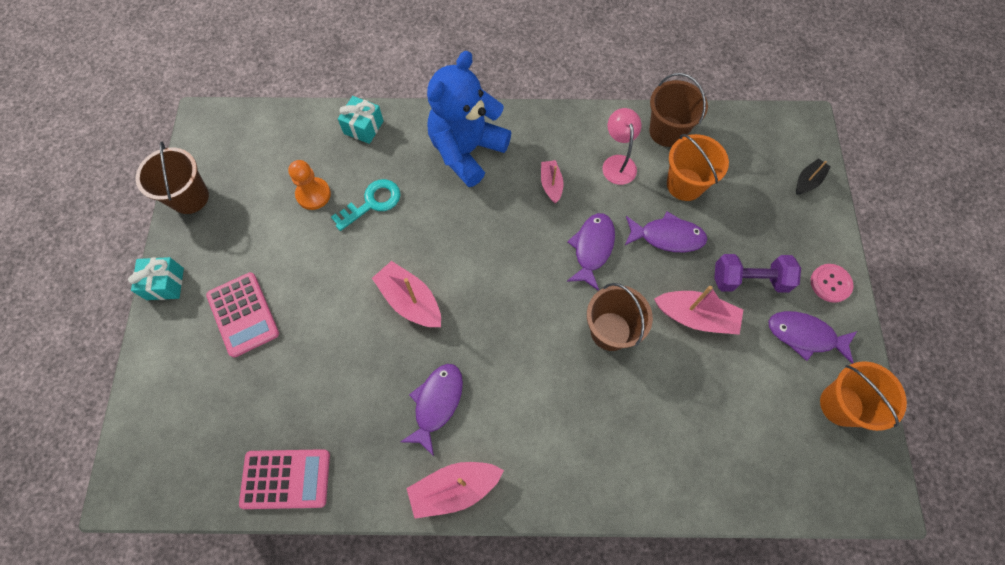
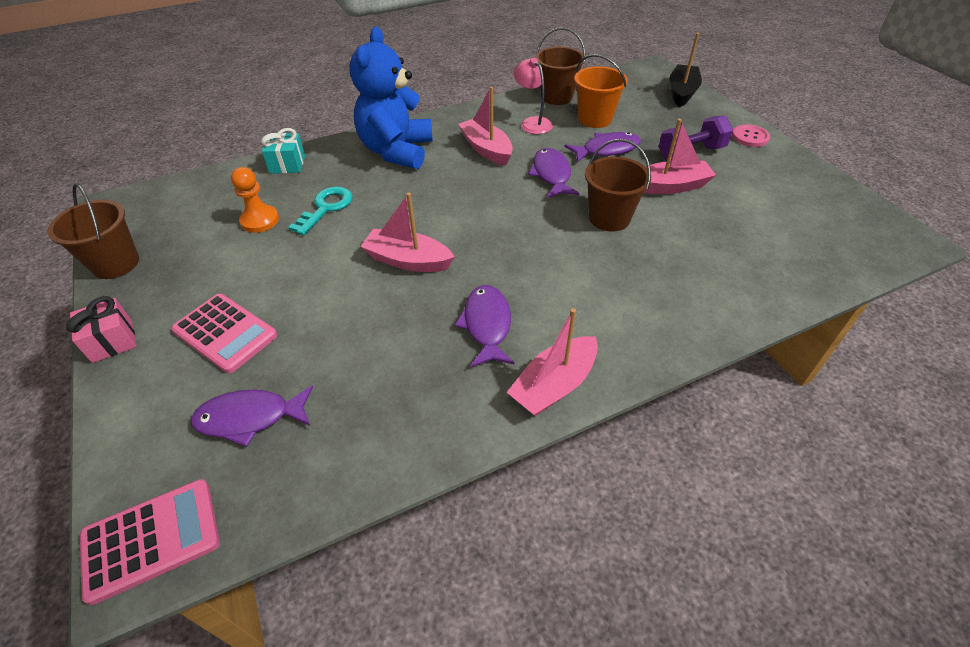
camera: 25 degrees left, 20 degrees down
(165, 284) = (112, 341): turquoise gift -> pink gift
(286, 479) = (355, 458): pink calculator -> pink calculator (151, 539)
(551, 184) = (486, 149): pink boat -> pink boat, size x1.67
(805, 336) = (761, 170): purple fish -> purple fish (250, 418)
(808, 181) = (682, 92): black boat -> black boat, size x1.67
(841, 405) = (826, 198): orange bucket -> none

